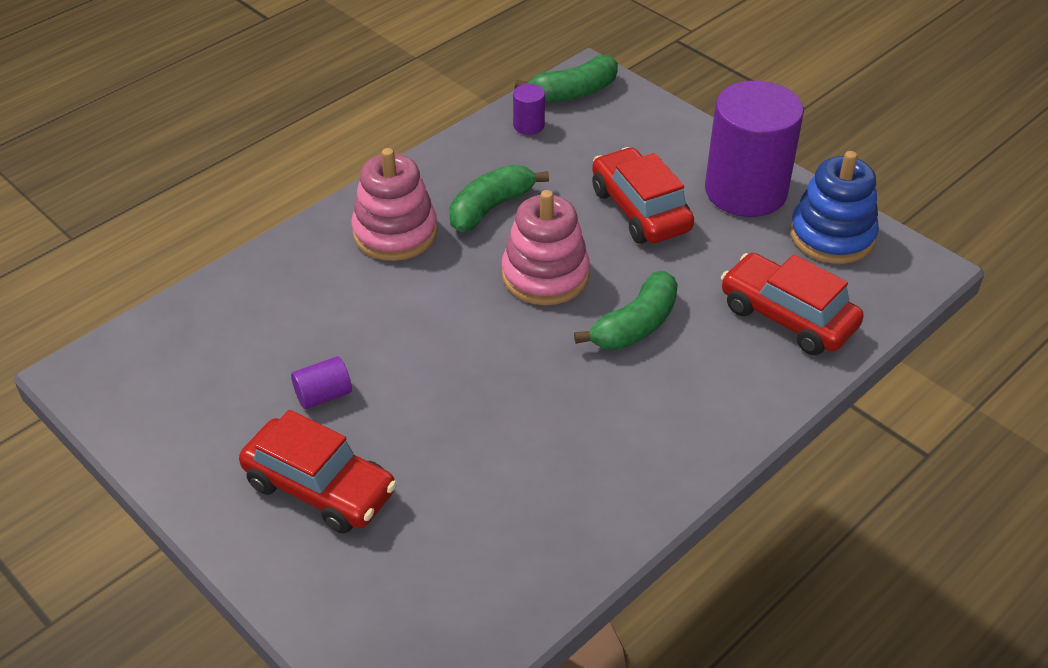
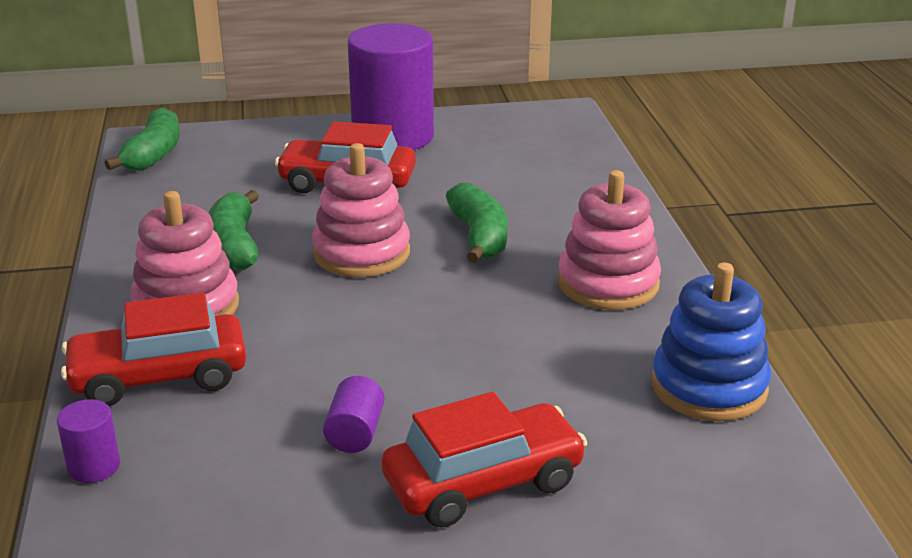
camera: 55 degrees left, 15 degrees down
(528, 125) = (158, 189): purple cylinder -> purple cylinder (94, 466)
(639, 437) = (608, 283): none -> pink stacking toy
(787, 317) = (551, 175): red car -> red car (159, 377)
(832, 236) = (489, 127): blue stacking toy -> blue stacking toy (709, 387)

